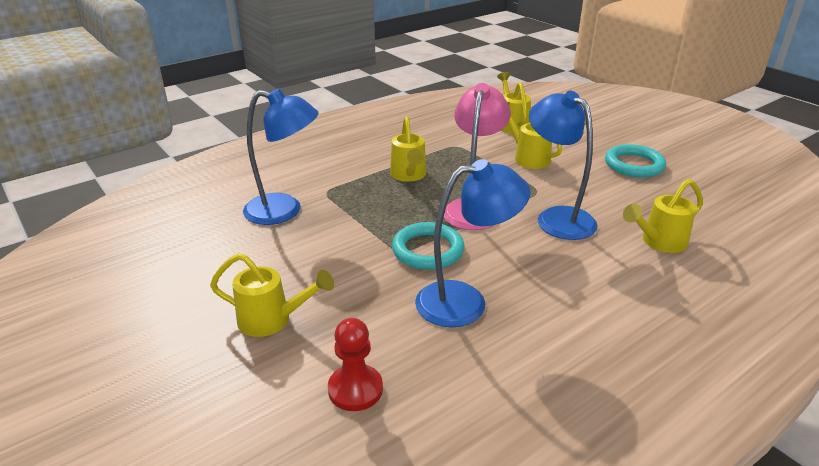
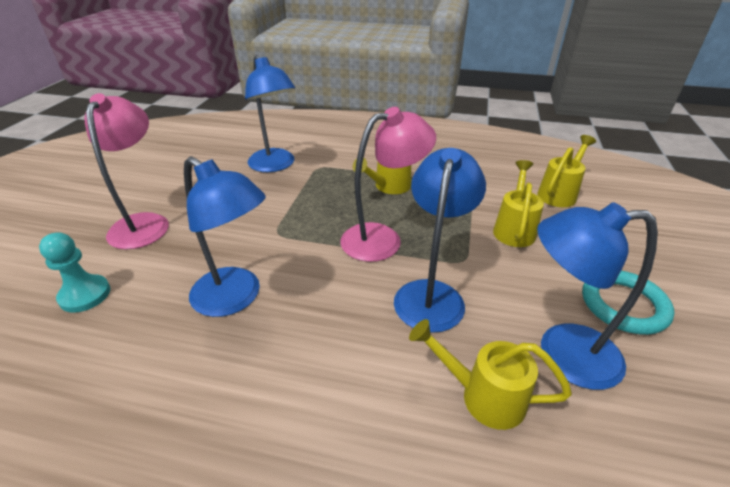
camera: 50 degrees right, 5 degrees up
(272, 320) = (144, 223): yellow watering can -> pink lamp
(355, 389) = (85, 295): red pawn -> turquoise pawn
(428, 250) = (291, 245): turquoise ring -> none
(651, 202) = (562, 353): none -> blue lamp

